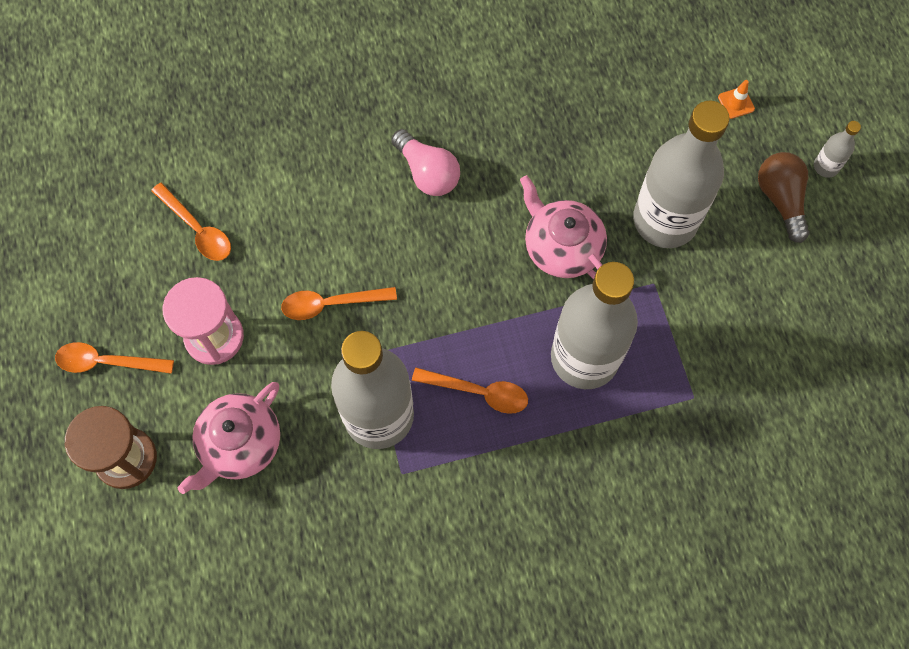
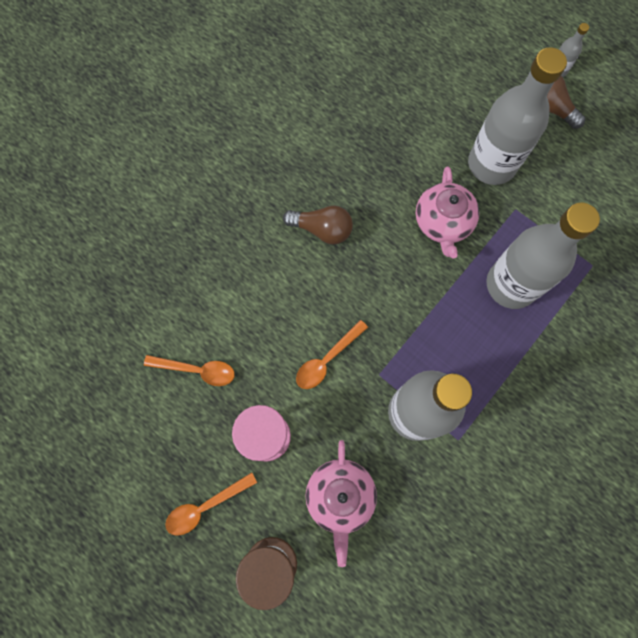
camera: 35 degrees left, 5 degrees up
(427, 172) = (322, 229): pink light bulb -> brown light bulb
(478, 392) = (464, 352): orange spoon -> none
(561, 247) = (443, 222): pink teapot -> pink teapot turned 105 degrees counterclockwise
(736, 103) = (476, 63): orange traffic cone -> none

